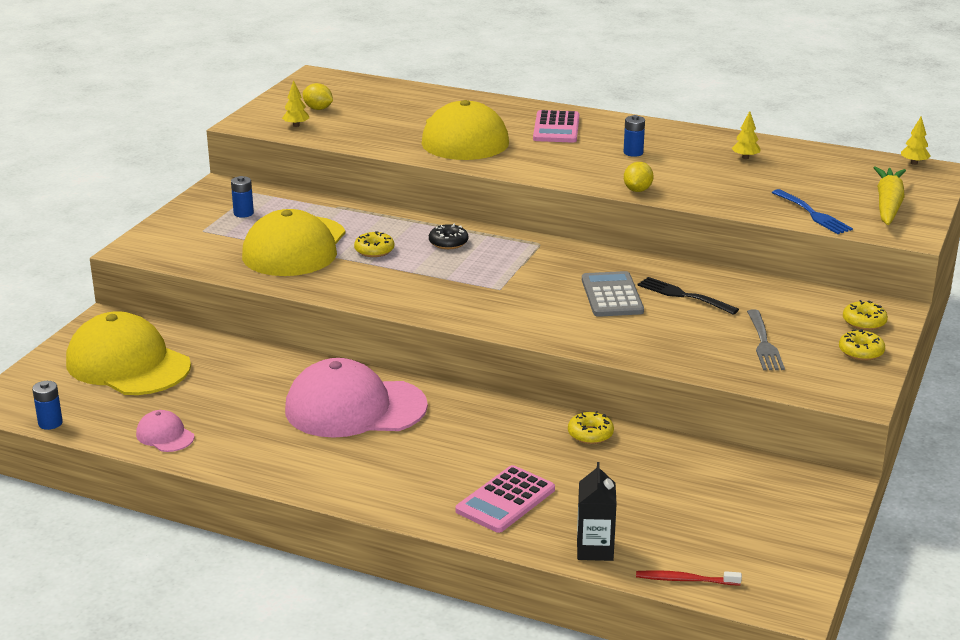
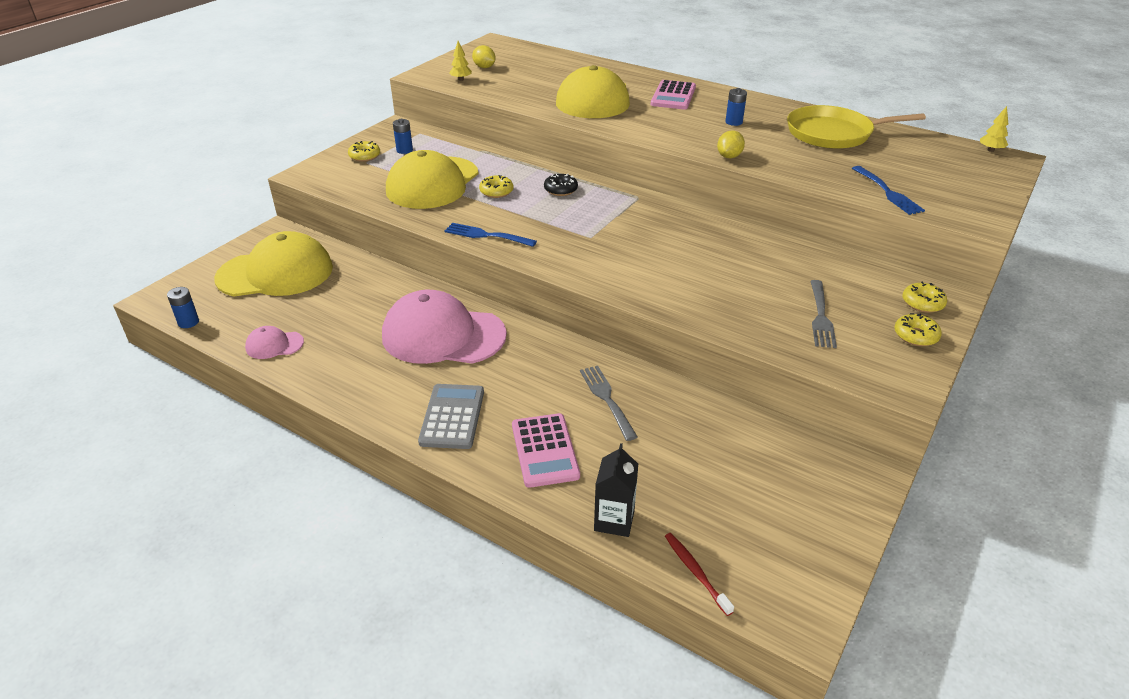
camera: 10 degrees right, 10 degrees up
(128, 364) = (275, 273): yellow cap -> yellow cap turned 120 degrees clockwise
(165, 435) = (274, 345): pink cap -> pink cap turned 60 degrees counterclockwise
(381, 297) = (486, 235): none -> blue fork
(505, 500) = (545, 450): pink calculator -> pink calculator turned 60 degrees counterclockwise
(555, 449) = (607, 399): none -> grey fork
(590, 434) = (643, 386): yellow donut -> yellow donut (364, 156)
(612, 295) = (688, 253): grey calculator -> grey calculator (452, 417)
(683, 295) = (754, 259): black fork -> none
(685, 580) = (695, 572): red toothbrush -> red toothbrush turned 45 degrees clockwise
(745, 157) = (833, 133): yellow tree -> yellow pan
(888, 205) = (962, 189): yellow carrot -> none

